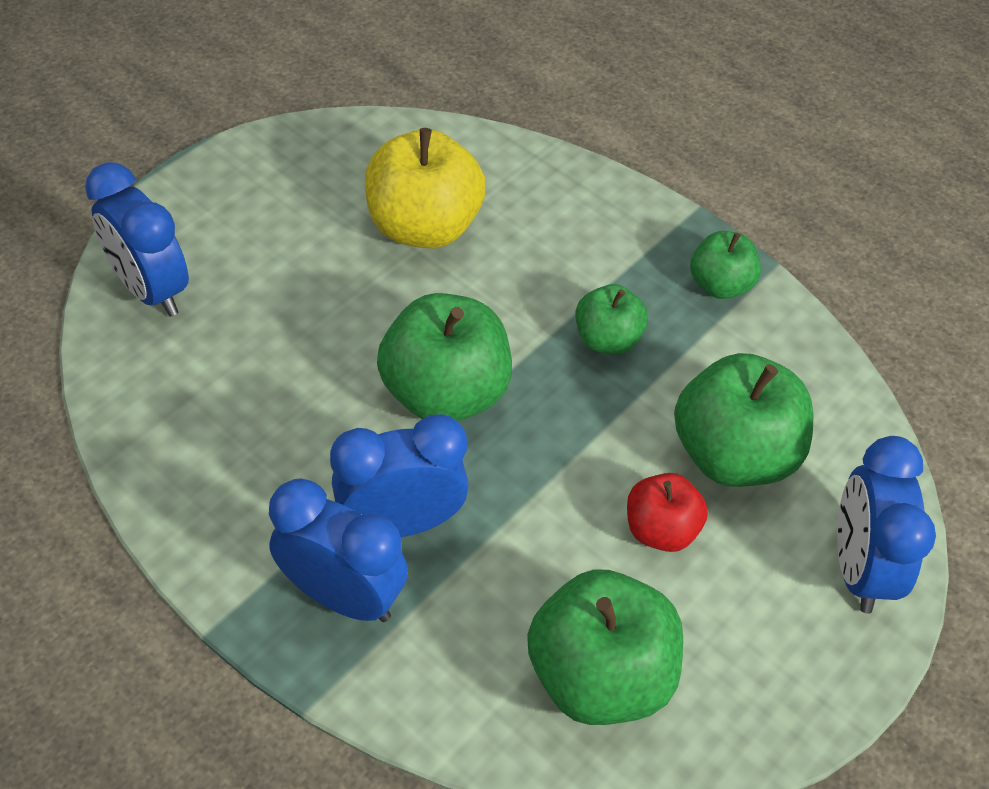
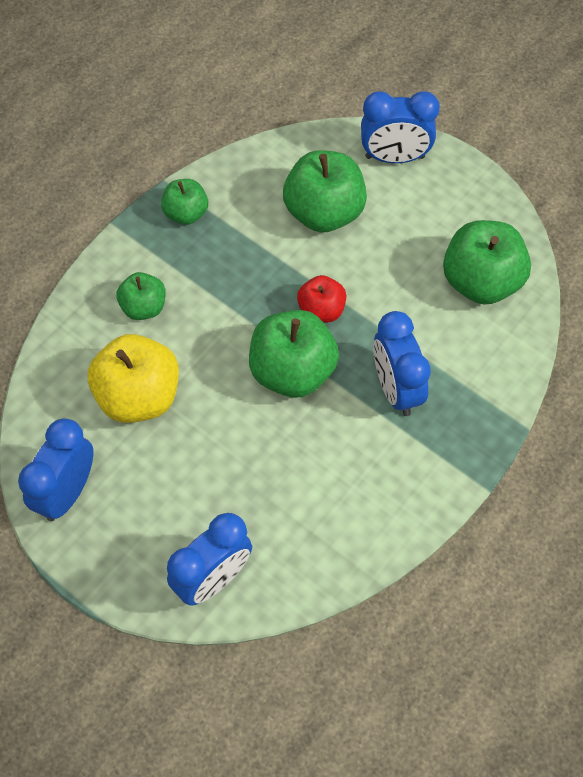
camera: 90 degrees left, 10 degrees up
(343, 596) = (452, 416): blue clock -> blue clock (67, 492)
(607, 339) = (239, 278): green apple -> green apple (144, 307)
(660, 530) = (382, 251): red apple -> red apple (321, 310)

